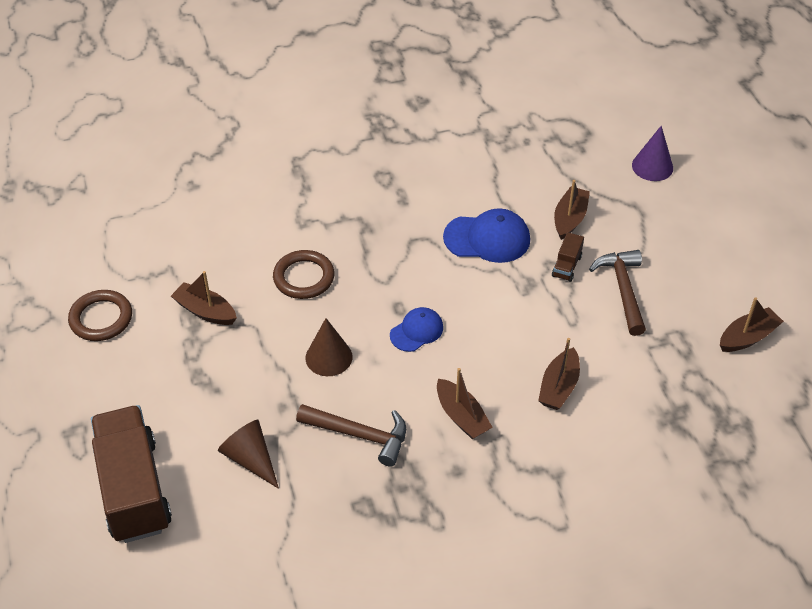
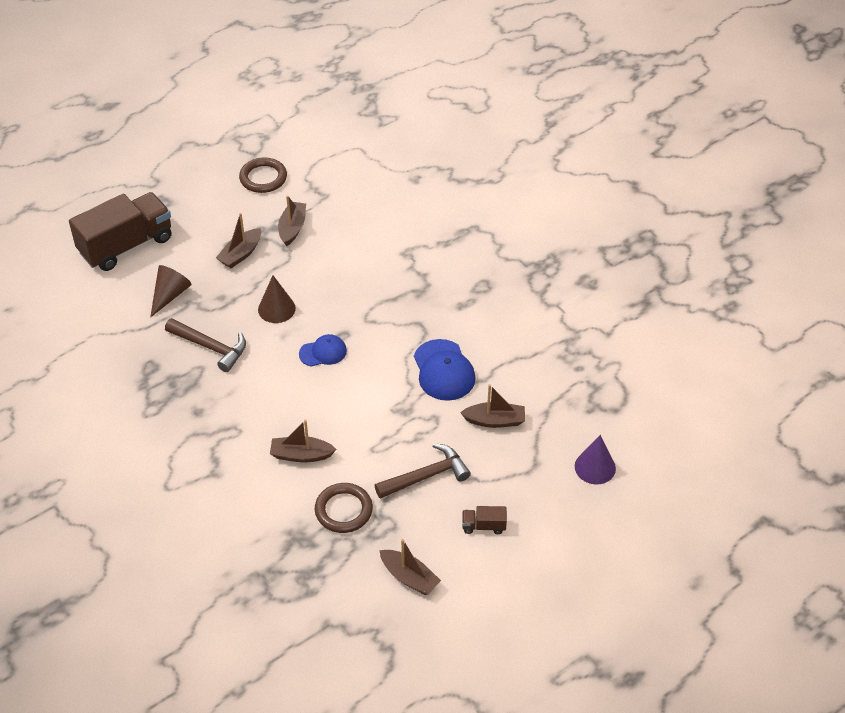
camera: 70 degrees right, 0 degrees up
(304, 277) = (349, 271): brown ring -> brown ring (343, 510)
(360, 435) = (211, 347): brown hammer -> brown hammer turned 60 degrees counterclockwise
(417, 331) = (323, 352): blue cap -> blue cap turned 45 degrees counterclockwise
(461, 416) = (249, 401): brown boat -> brown boat (241, 254)
(566, 266) = (436, 431): brown truck -> brown truck (483, 526)

